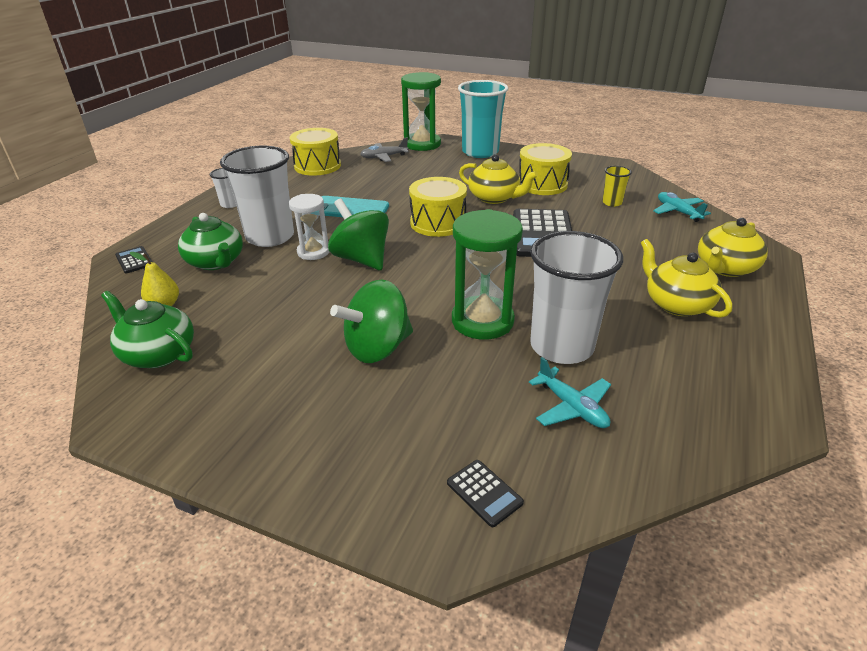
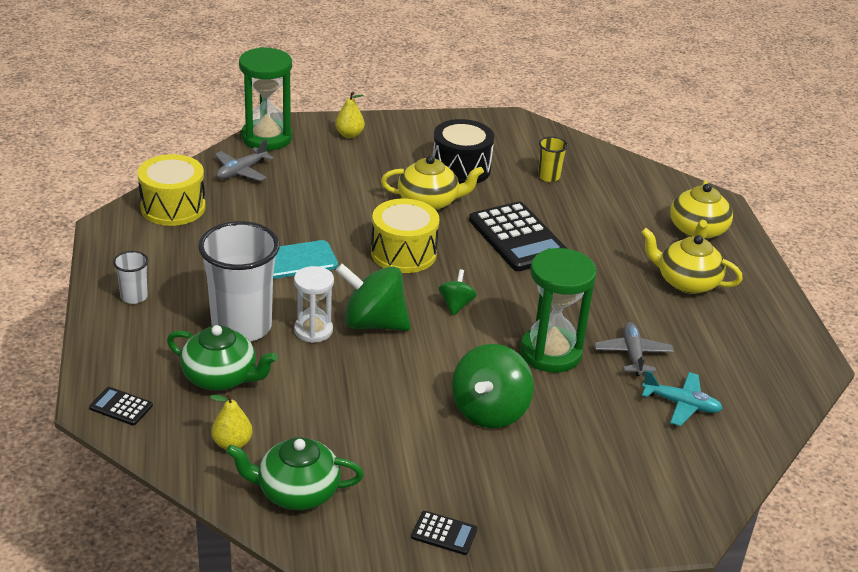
camera: 35 degrees left, 0 degrees up
(439, 265) = (456, 305): none -> green spinning top
(480, 152) = (349, 135): turquoise cup -> yellow pear
(484, 493) = (677, 491): black calculator -> black calculator (444, 533)
(542, 184) = (461, 169): yellow drum -> black drum
(561, 346) = (633, 355): white cup -> grey plane
(678, 212) = (616, 172): turquoise plane -> none

